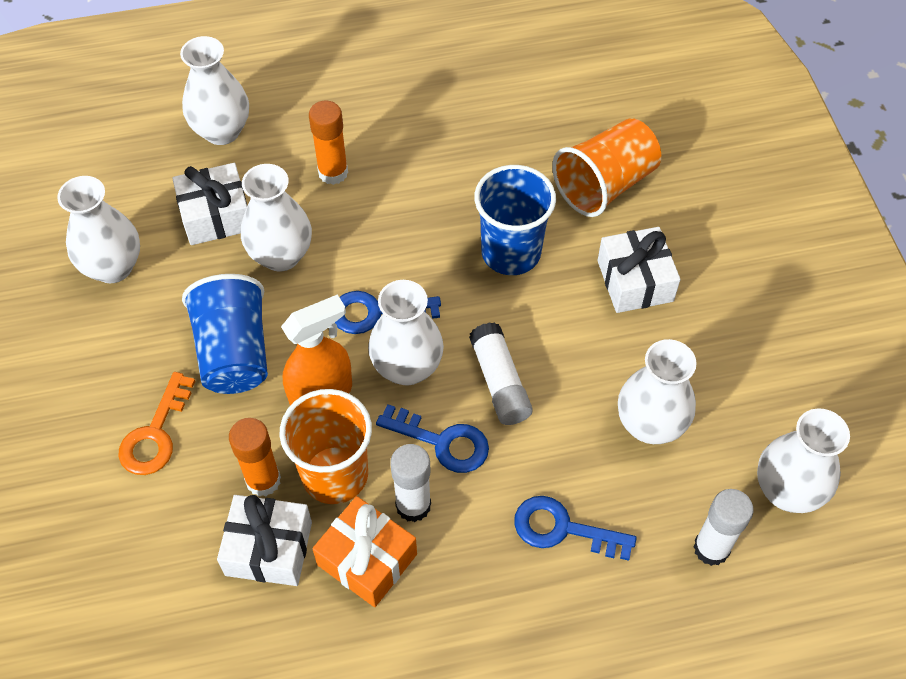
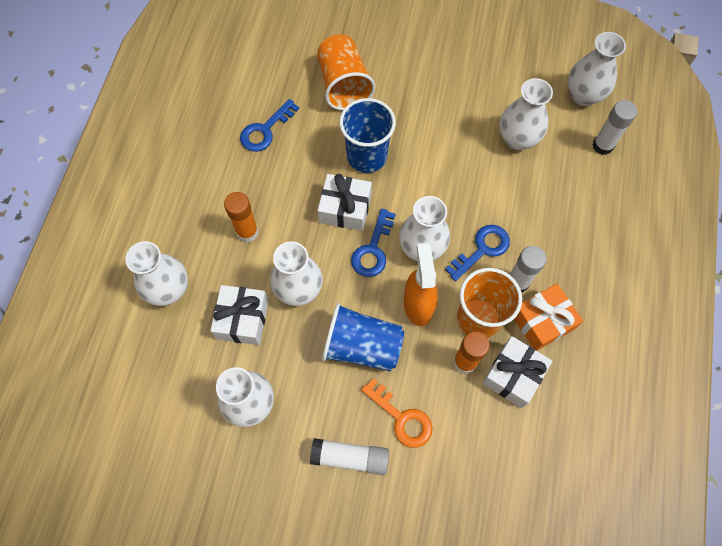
camera: 65 degrees left, 10 degrees up
(499, 382) = (455, 202): white glue stick -> white glue stick (350, 458)
(563, 529) = (563, 211): blue key -> blue key (265, 130)
(635, 281) = (420, 102): white gift -> white gift (345, 208)

